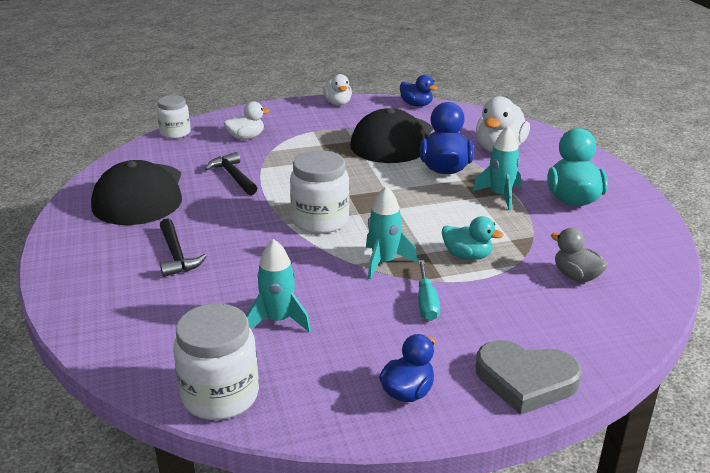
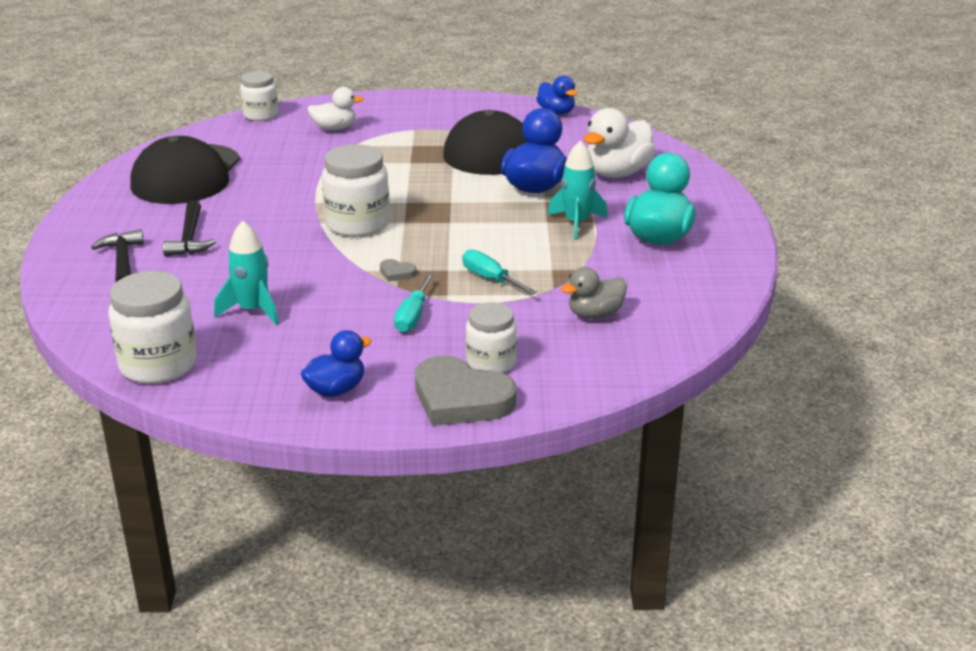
camera: 15 degrees right, 0 degrees up
(233, 176) = (295, 168): black hammer -> black hammer (123, 262)
(338, 103) = (464, 101): white duck -> none
(384, 262) = (396, 273): turquoise rocket -> grey heart
(467, 256) = (490, 279): turquoise duck -> turquoise screwdriver
(525, 338) = (491, 363): none -> white jar
(576, 276) = (595, 314): grey duck -> grey duck turned 90 degrees counterclockwise

